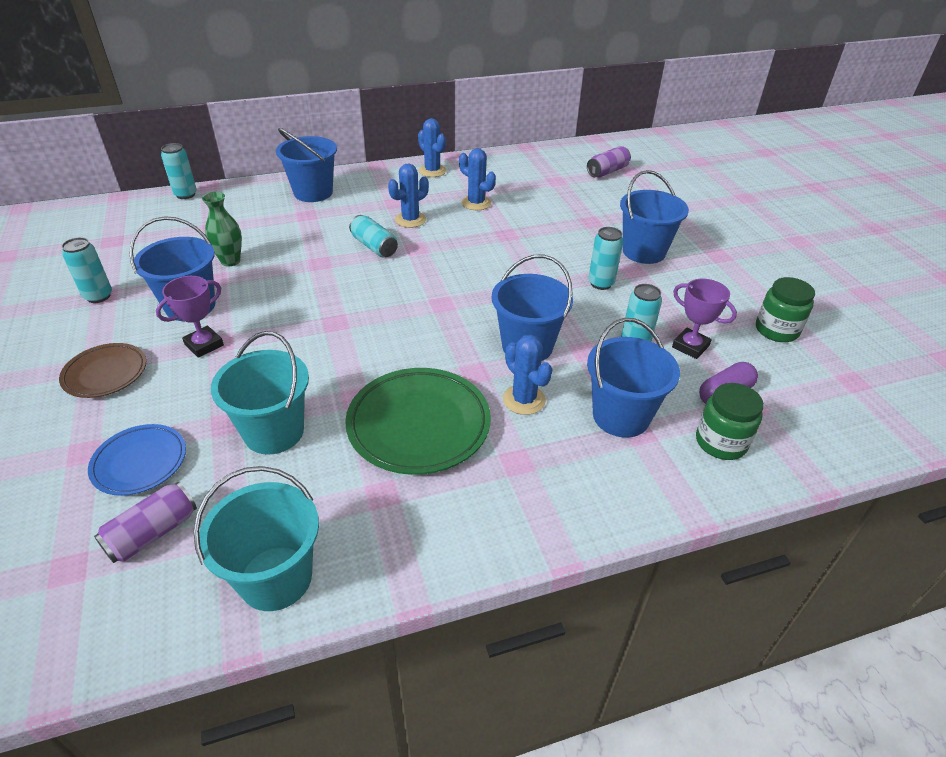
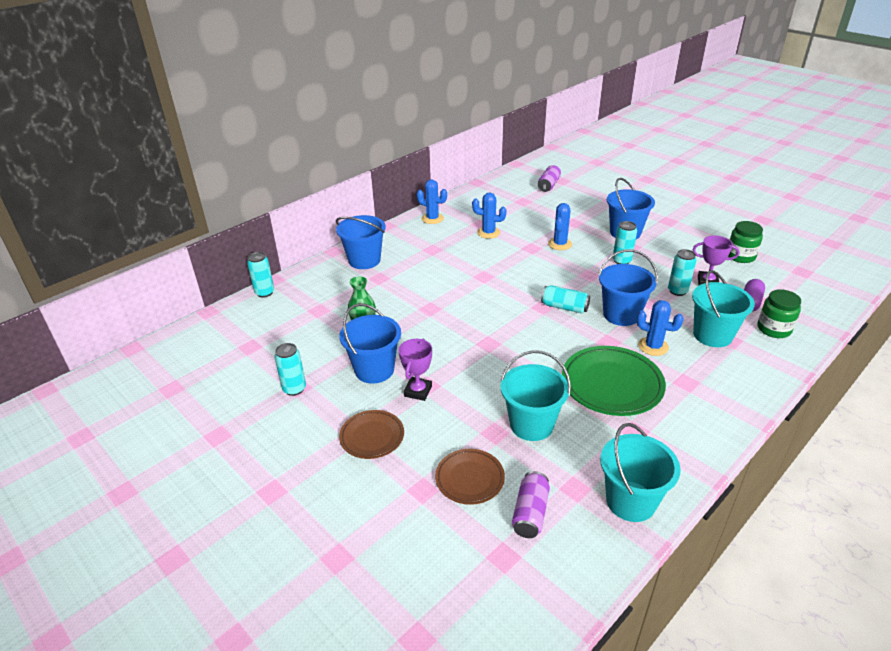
camera: 25 degrees left, 5 degrees down
(140, 463) = (469, 479): blue plate -> brown plate
(374, 246) = (454, 285): turquoise can -> turquoise can (564, 307)
(410, 220) = (457, 258): blue cactus -> blue cactus (560, 244)
(621, 416) = (712, 335): blue bucket -> turquoise bucket

